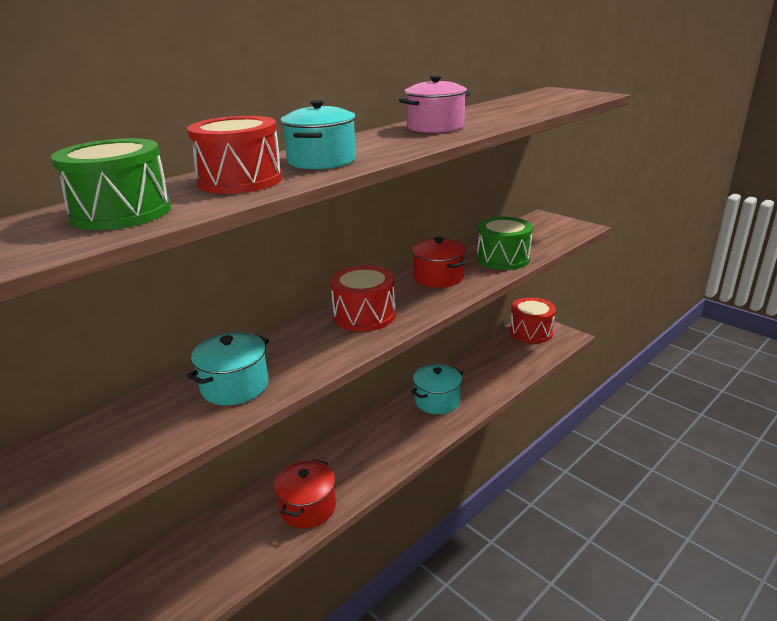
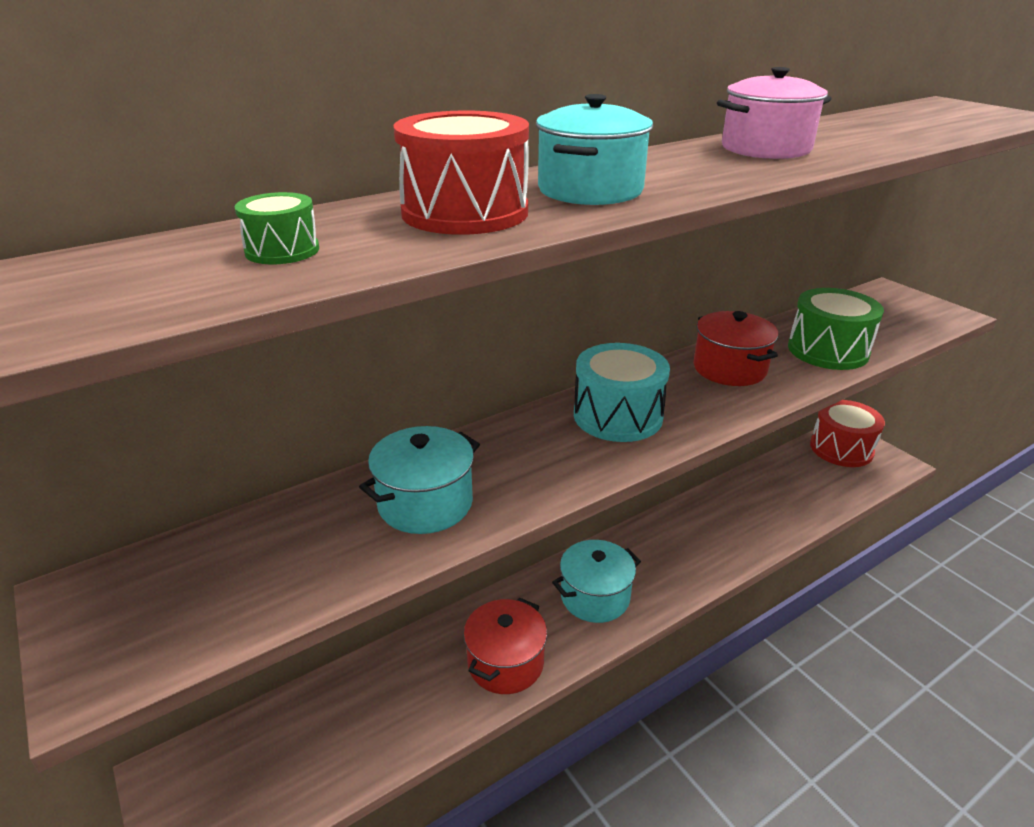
camera: 10 degrees right, 5 degrees up
(121, 213) = (282, 250): green drum -> green drum, size x0.50
(364, 315) = (618, 416): red drum -> turquoise drum
(437, 401) = (698, 533): turquoise pot -> turquoise pot (595, 597)

